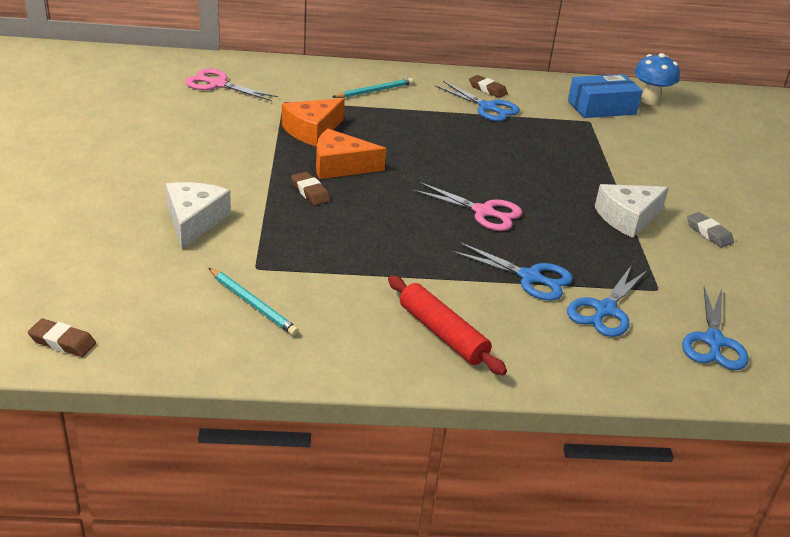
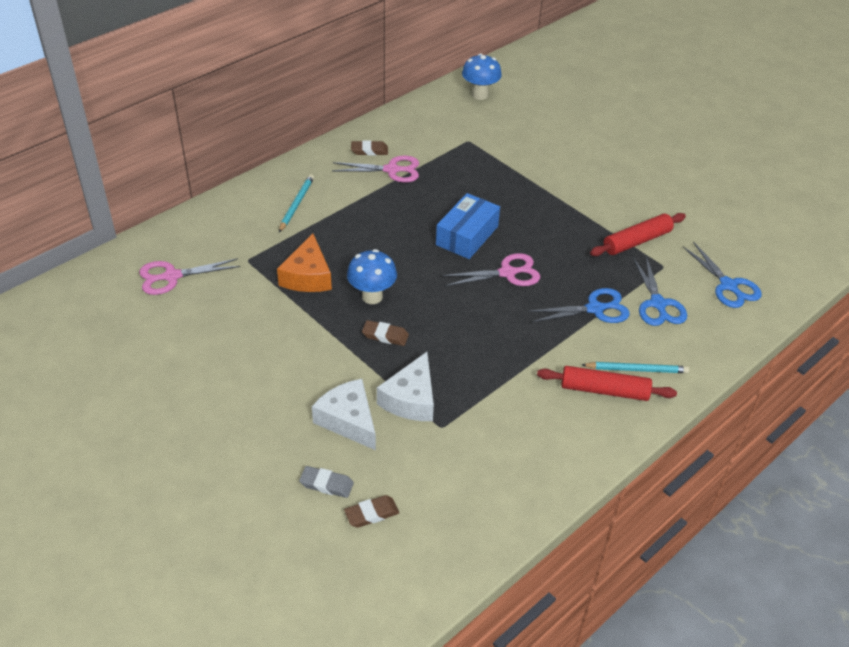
camera: 40 degrees left, 10 degrees up
(62, 342) = (414, 583): brown eraser -> brown eraser (371, 514)
(253, 304) = (479, 456): turquoise pencil -> turquoise pencil (636, 369)
(340, 166) = (372, 296): orange cheese -> blue mushroom
(487, 107) = (391, 170): blue scissors -> pink scissors
(601, 107) = (460, 121): blue box -> blue box (467, 235)
(627, 218) = (587, 218): white cheese -> white cheese (411, 399)
(656, 258) = (637, 241): none -> red rolling pin
(709, 233) = (639, 199): grey eraser -> grey eraser (326, 484)

